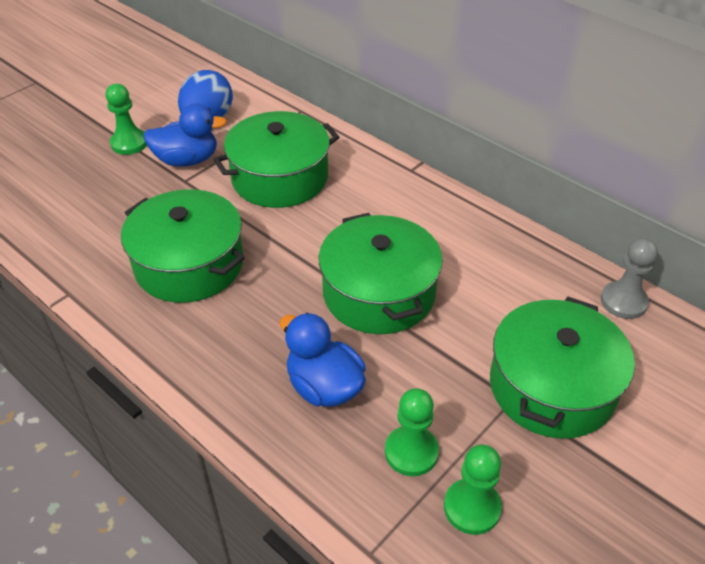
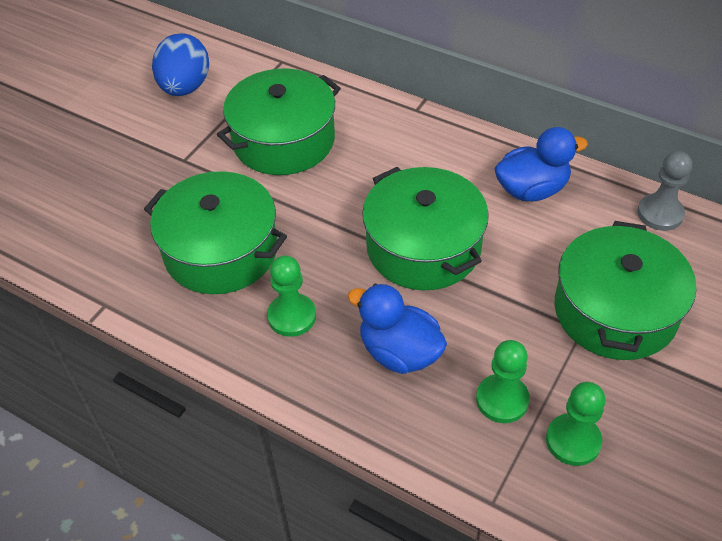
camera: 10 degrees left, 5 degrees up
(129, 143) = (108, 127): green pawn -> green pawn (292, 316)
(187, 160) = (178, 136): blue duck -> blue duck (531, 189)

